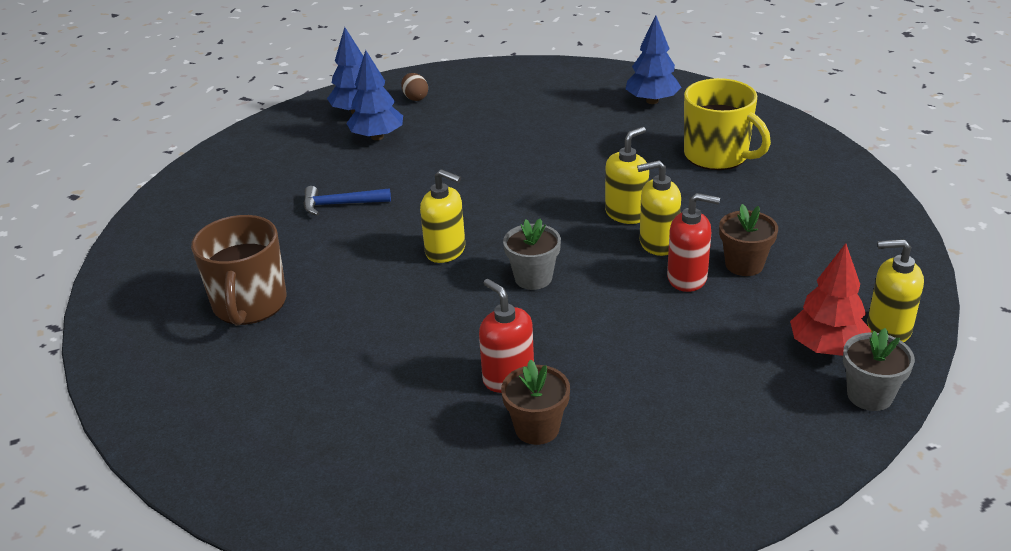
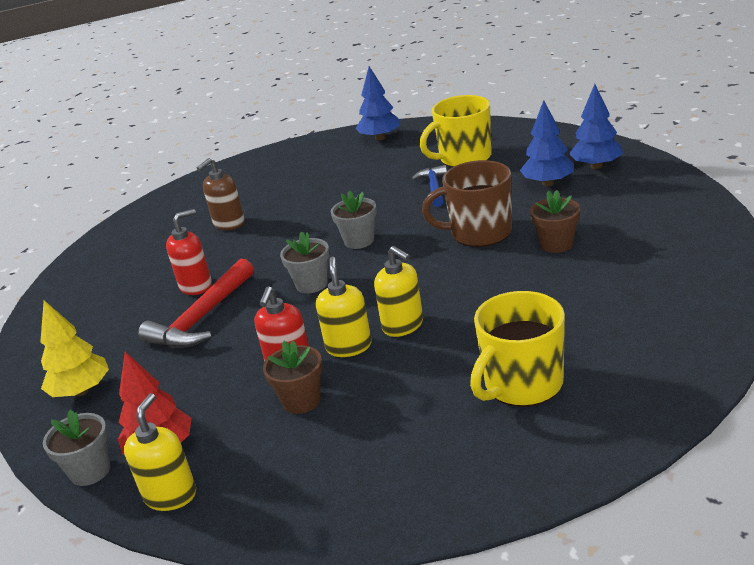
camera: 95 degrees right, 5 degrees down
(249, 304) = (312, 180): brown mug -> brown mug (479, 233)
(275, 186) = (464, 158): none -> yellow mug
(340, 372) = (229, 224): none -> brown soap dispenser
(415, 98) = (631, 188): brown egg -> none
(446, 251) = (359, 241): yellow soap dispenser -> grey flower pot
(537, 428) = (140, 303): brown flower pot -> brown flower pot (556, 244)
(586, 358) = (202, 317): none -> red hammer
(652, 101) = (658, 331): blue tree -> blue tree (380, 138)
(734, 441) = (81, 391): none -> yellow tree

